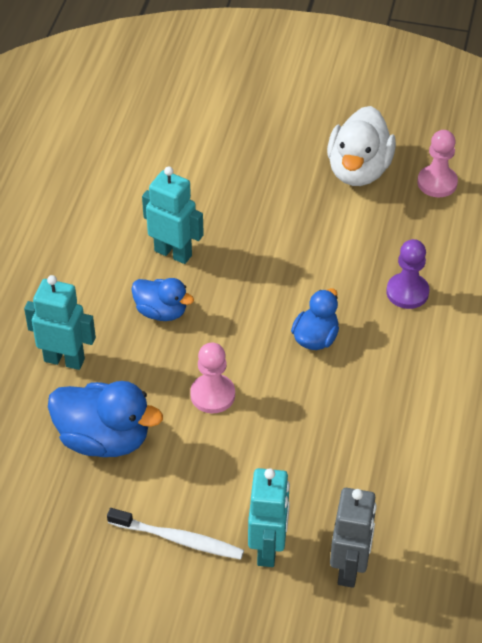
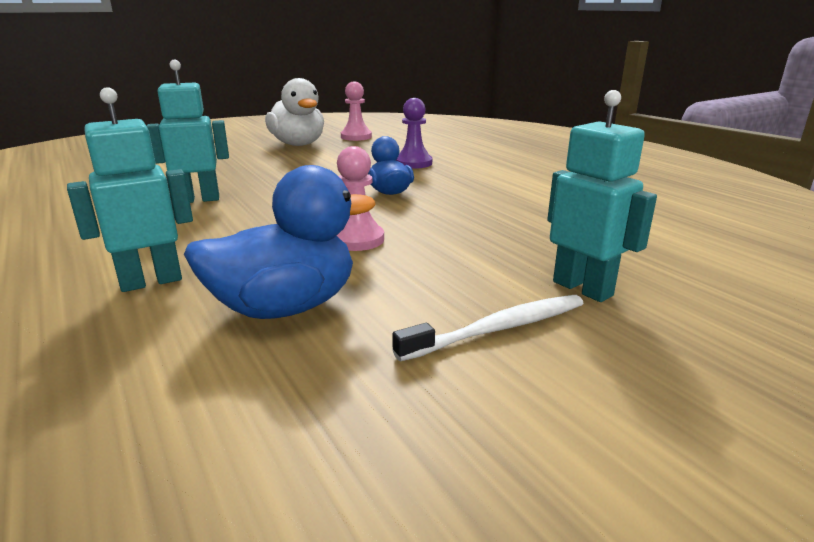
camera: 45 degrees left, 25 degrees down
(161, 311) = (231, 223): blue duck -> none
(349, 568) = (658, 265): grey robot -> none

